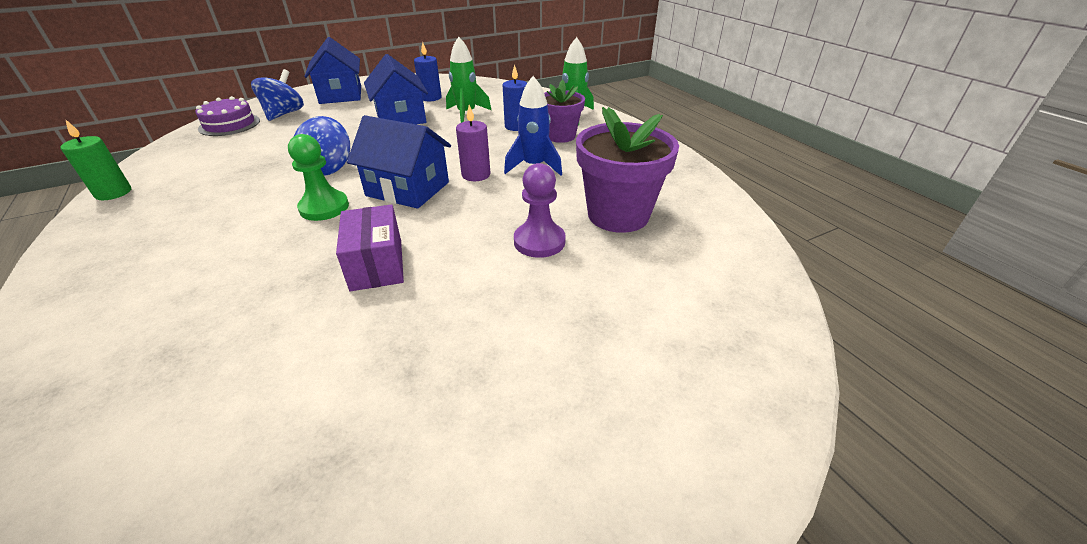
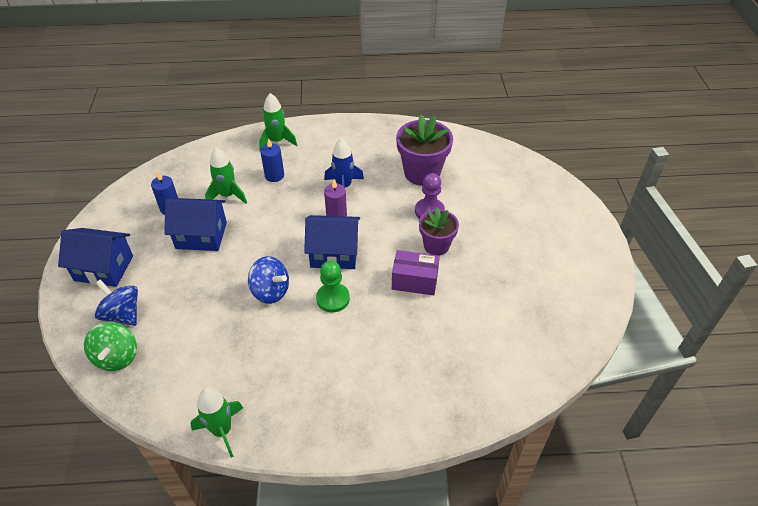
camera: 65 degrees left, 10 degrees up
(113, 193) = (222, 430): green candle -> green rocket
(229, 124) = (117, 357): purple cake -> green spinning top
(408, 189) = (334, 253): blue house -> blue house turned 45 degrees clockwise
(560, 136) = (308, 160): purple flower pot -> purple flower pot (436, 246)

